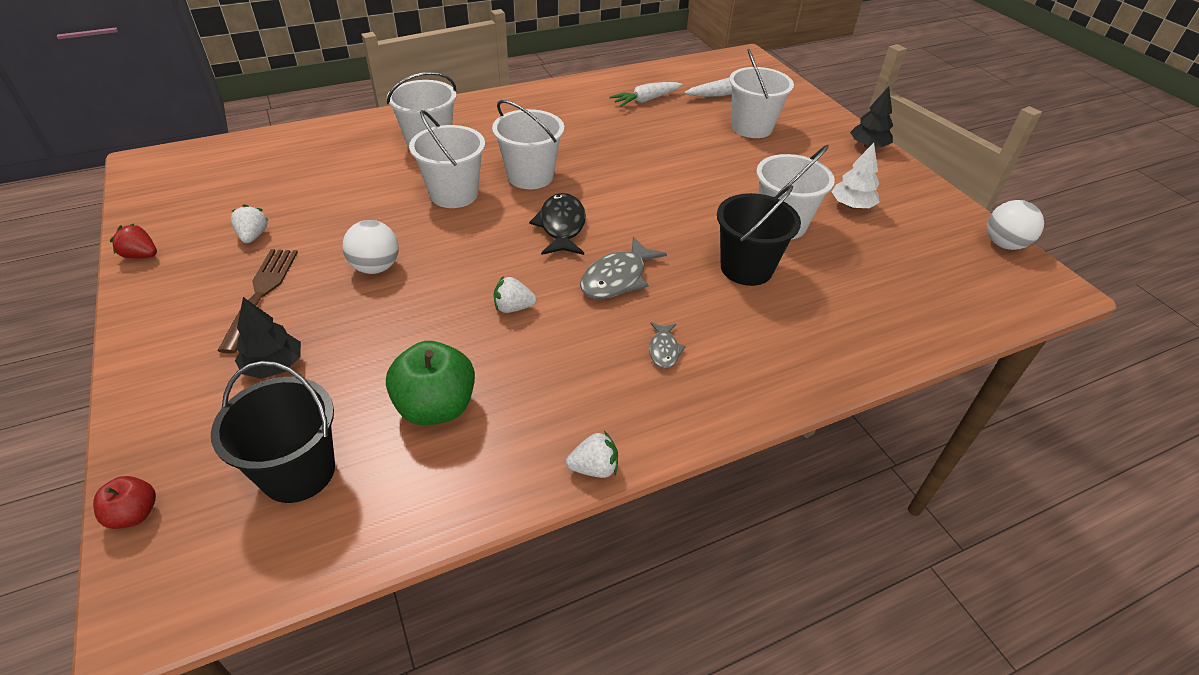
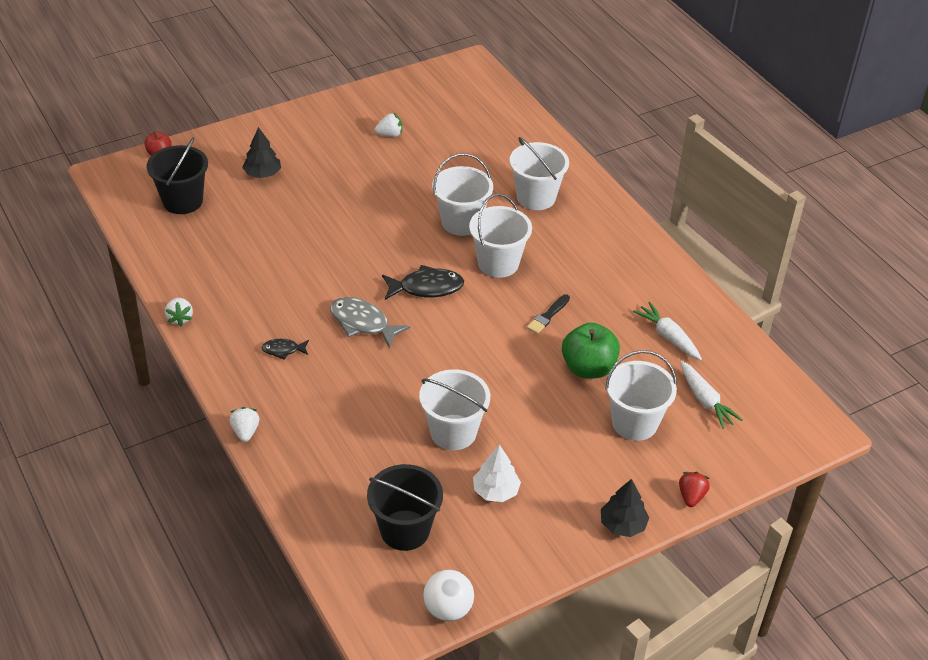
camera: 85 degrees right, 0 degrees up
(141, 255) = (362, 94): red strawberry -> red strawberry (691, 496)
(261, 293) = (329, 153): brown fork -> none
(376, 267) = (361, 197): white ball -> none
(436, 407) = (229, 246): green apple -> green apple (588, 368)
(513, 308) = (323, 270): white strawberry -> white strawberry (245, 432)
(614, 155) = (548, 316): none -> black brush
(664, 350) = (283, 350): grey fish -> black fish
(746, 268) = (384, 402): black bucket -> black bucket (405, 530)

